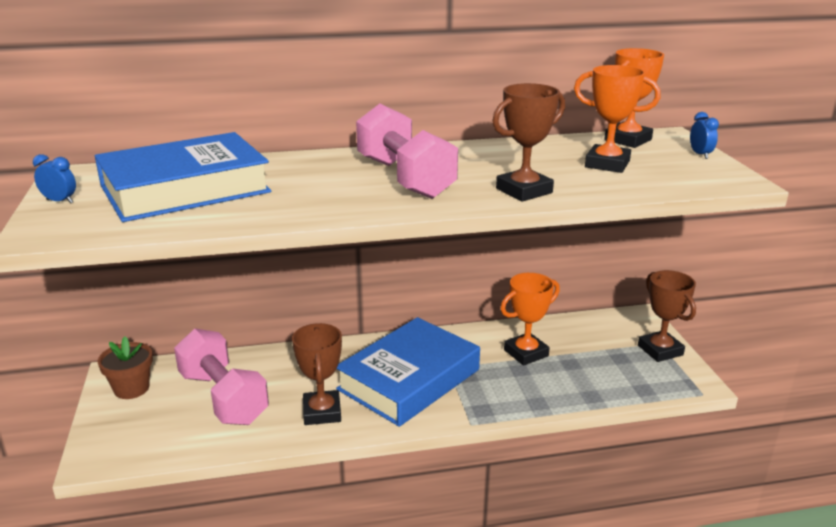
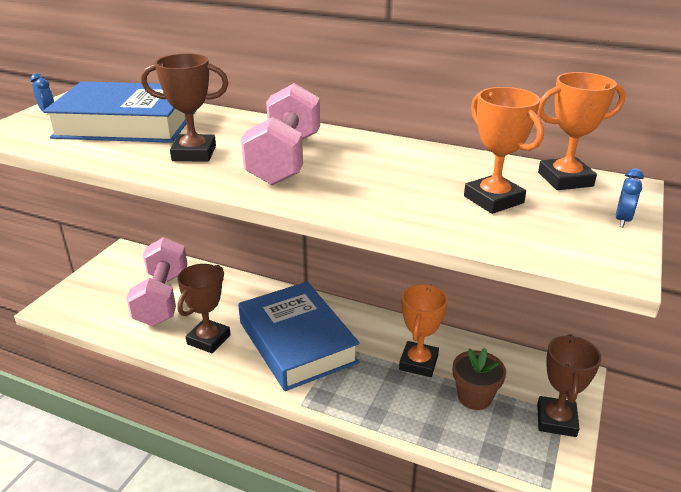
camera: 35 degrees right, 5 degrees up
(131, 388) = (120, 267): brown flower pot -> brown flower pot (474, 397)
(409, 379) = (297, 342): blue book -> blue book turned 75 degrees clockwise
(524, 191) = (361, 202): brown trophy -> brown trophy (194, 153)
(526, 353) = (418, 363): orange trophy -> orange trophy turned 75 degrees counterclockwise

